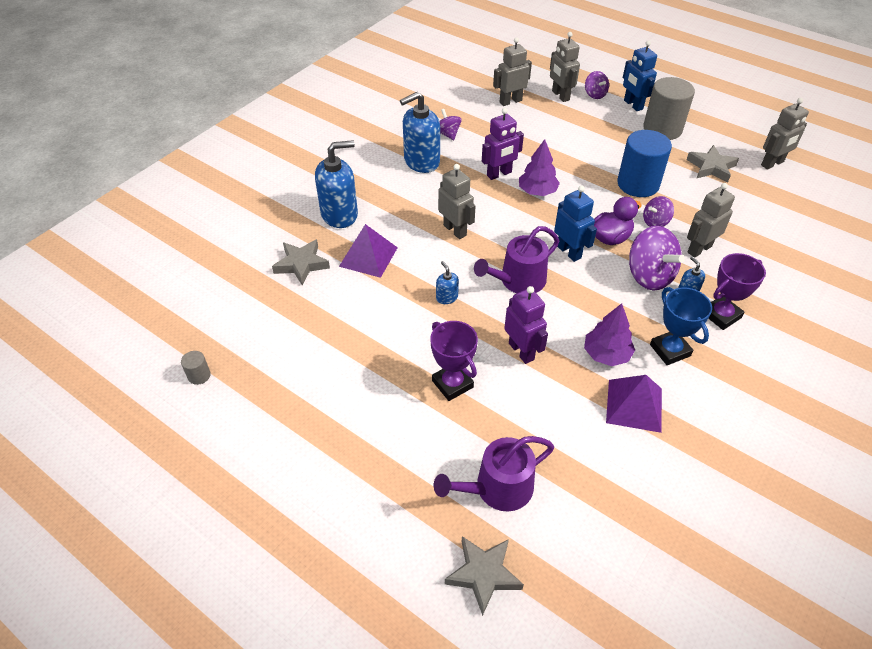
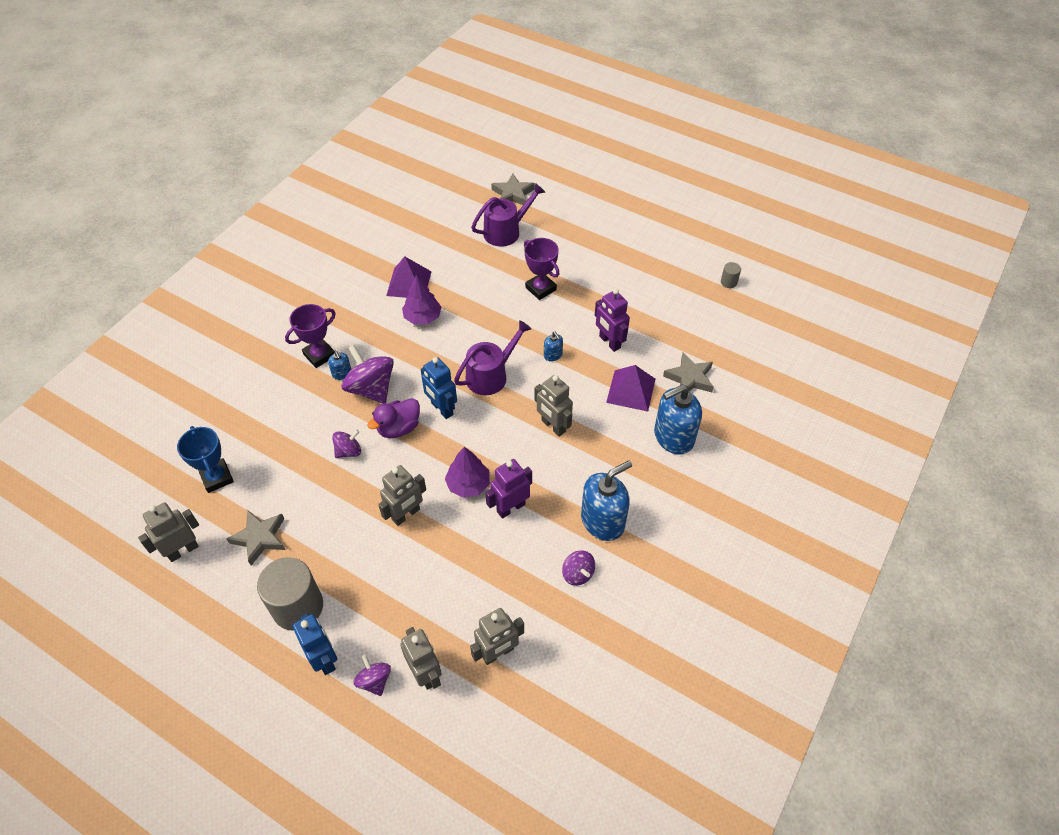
camera: 175 degrees right, 5 degrees up
(521, 351) = (489, 315): purple robot -> purple robot (609, 342)
(638, 184) = (354, 504): blue cylinder -> none
(670, 350) = (371, 323): blue trophy -> blue trophy (217, 477)
(699, 249) = (315, 421): grey robot -> grey robot (406, 515)

